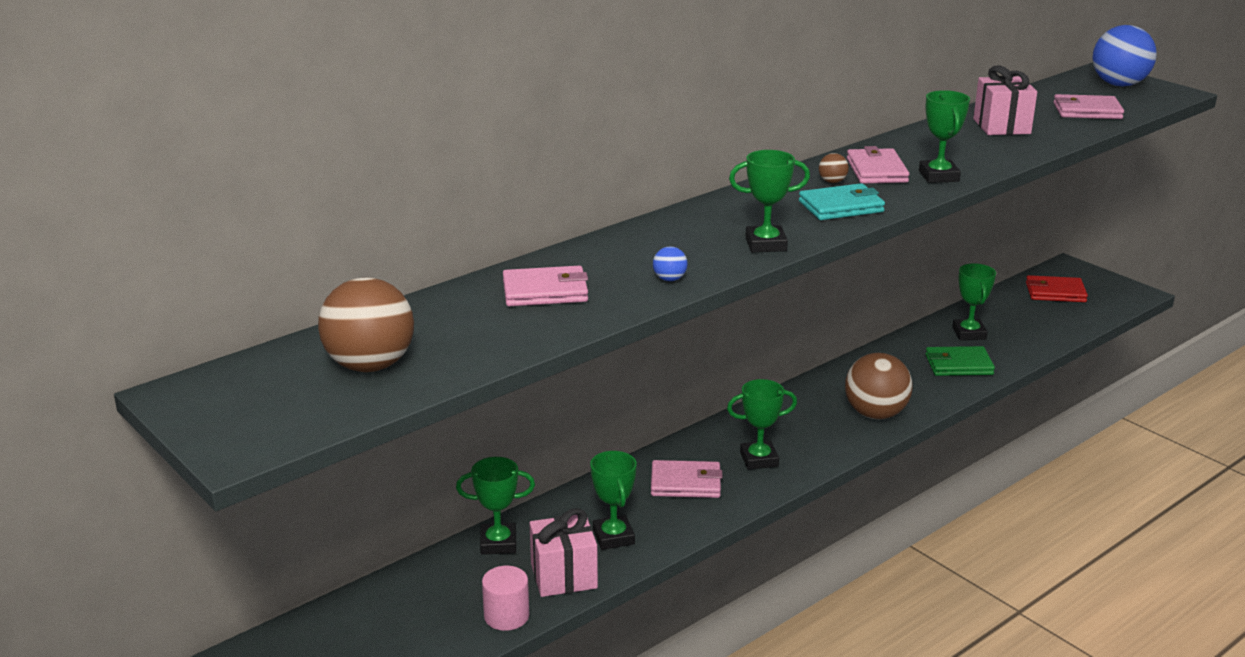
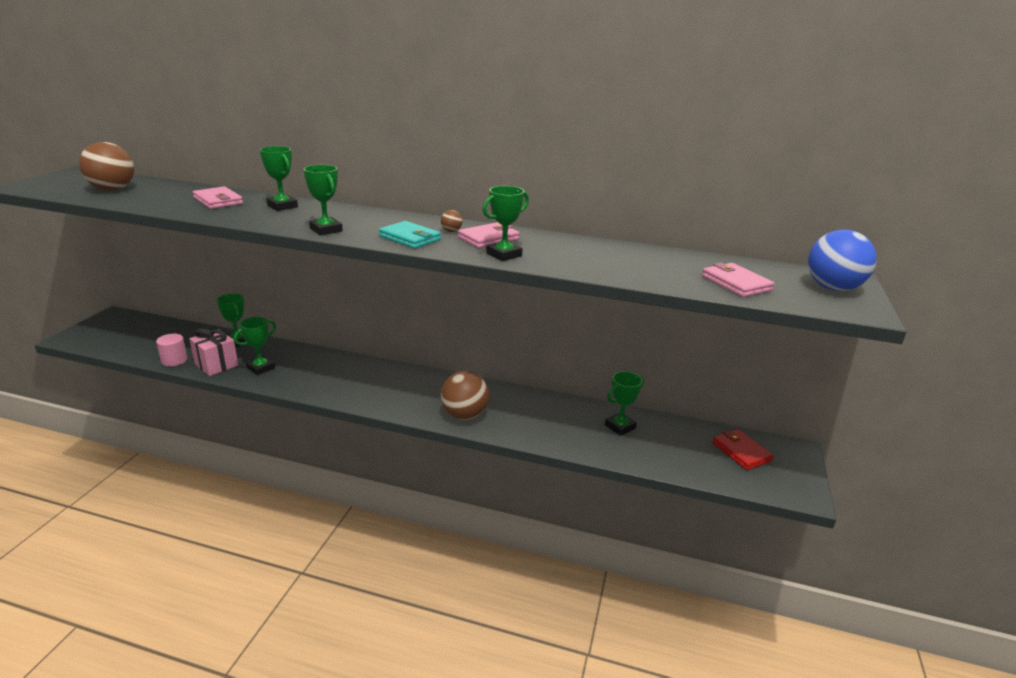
camera: 55 degrees right, 0 degrees up
(669, 279) = (254, 219): blue ball -> none
(685, 483) = (329, 374): pink wallet -> none
(759, 459) = (373, 389): green trophy -> green trophy (282, 206)
(958, 365) = (567, 432): green wallet -> none
(1001, 126) = (641, 260): pink gift -> none

